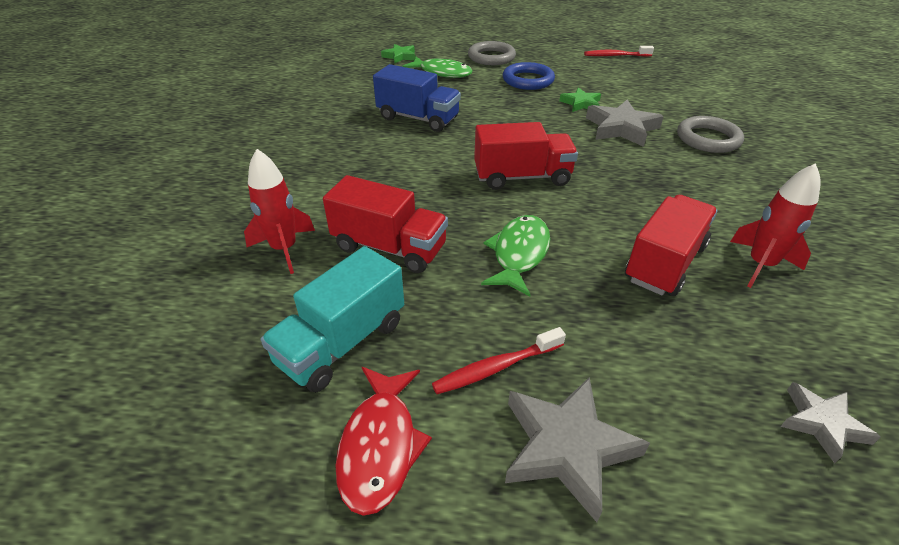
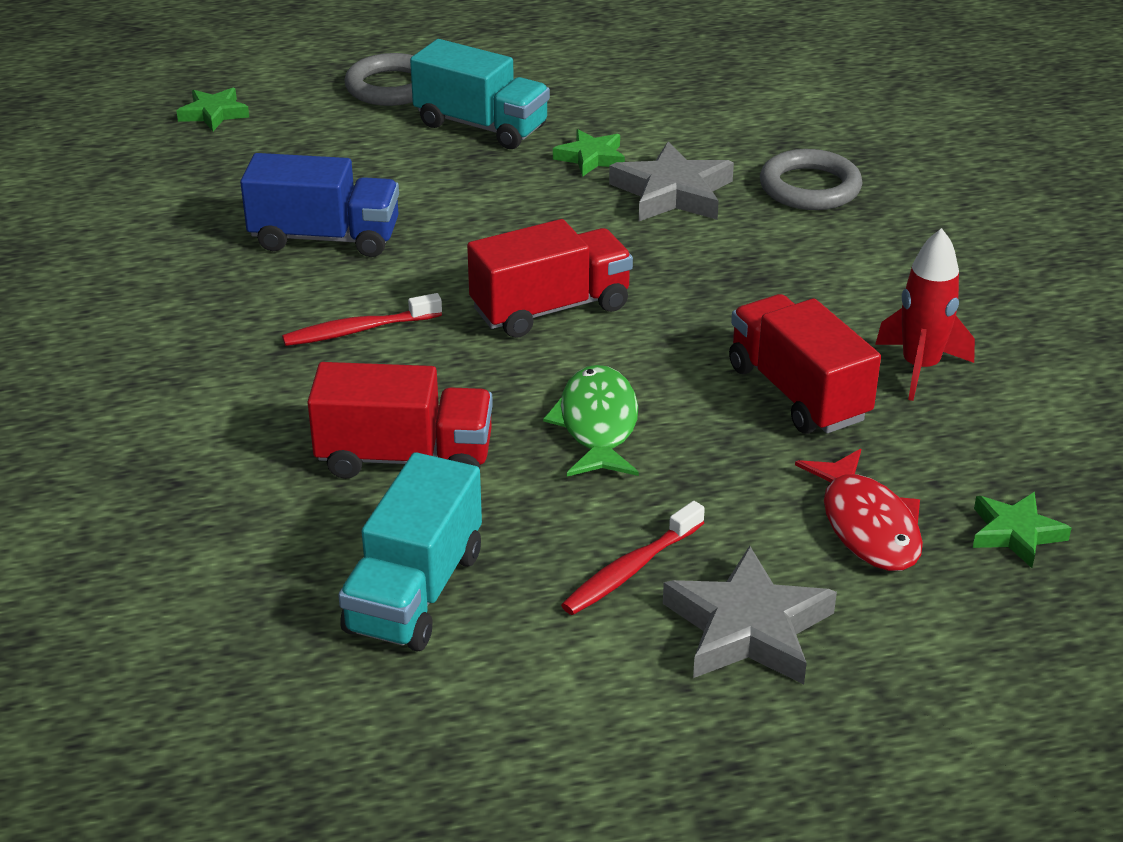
camera: 20 degrees left, 5 degrees down
(284, 249) = (245, 496): red rocket -> none
(380, 445) = (532, 683): red fish -> red fish (867, 525)
(442, 73) = (316, 137): green fish -> none
(528, 80) = (481, 126): blue ring -> turquoise truck
(615, 56) = (614, 47): red toothbrush -> red toothbrush (358, 330)
(664, 263) = (798, 393): red truck -> red truck turned 45 degrees counterclockwise
(822, 423) = (1015, 533): grey star -> green star

